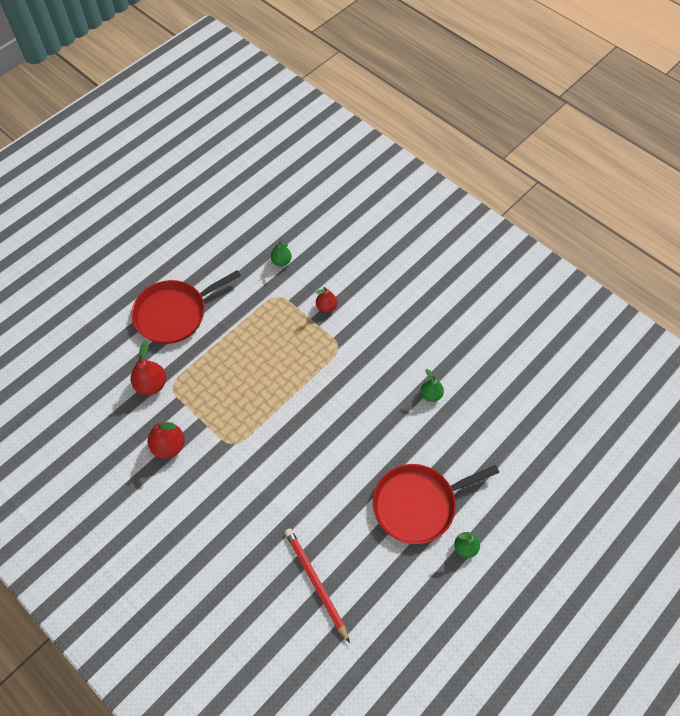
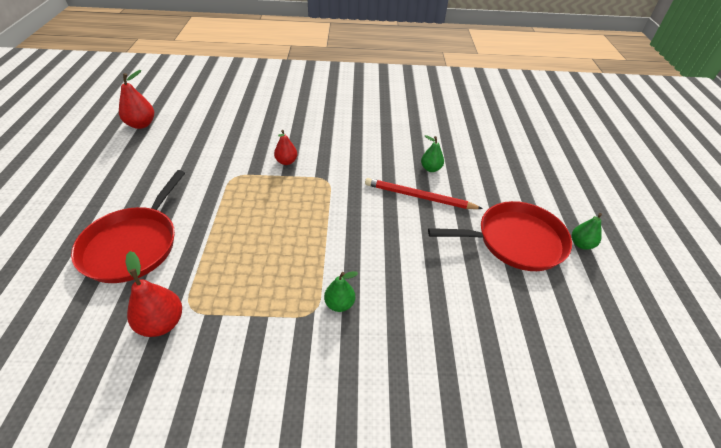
camera: 45 degrees left, 15 degrees down
(169, 446) = (242, 367): red pear -> red pear (141, 124)
(281, 261) = (213, 153): green pear -> green pear (339, 304)
(315, 582) = (528, 369): red pencil -> red pencil (419, 197)
(418, 504) = (515, 241): red pan -> red pan turned 120 degrees counterclockwise

